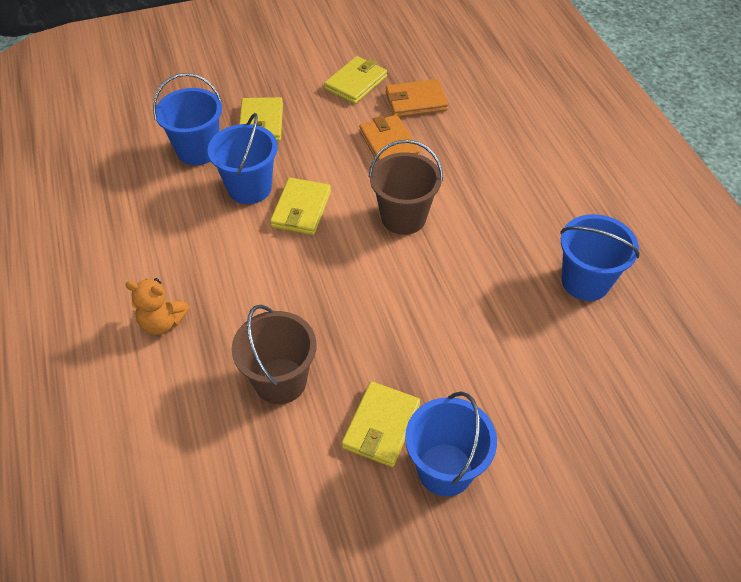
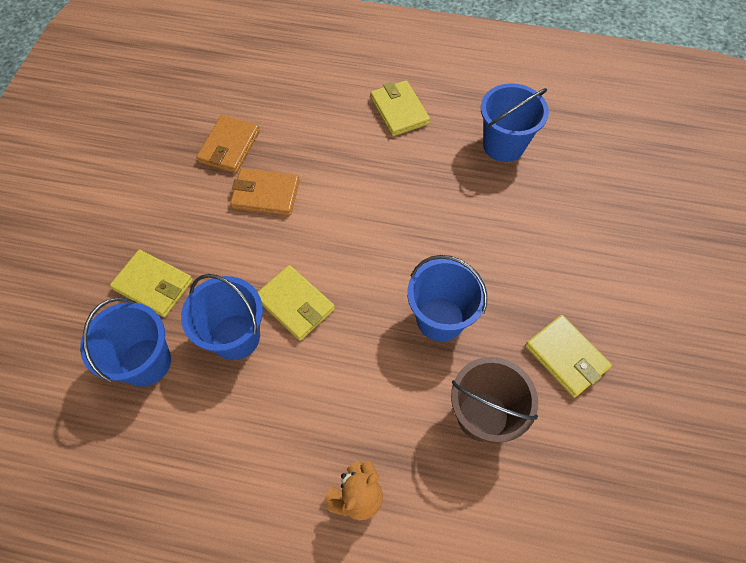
camera: 60 degrees left, 10 degrees up
(356, 83) = (165, 179): yellow wallet -> yellow wallet (399, 111)
(403, 217) = (361, 228): brown bucket -> none
(445, 469) = (625, 332): blue bucket -> blue bucket (440, 319)

